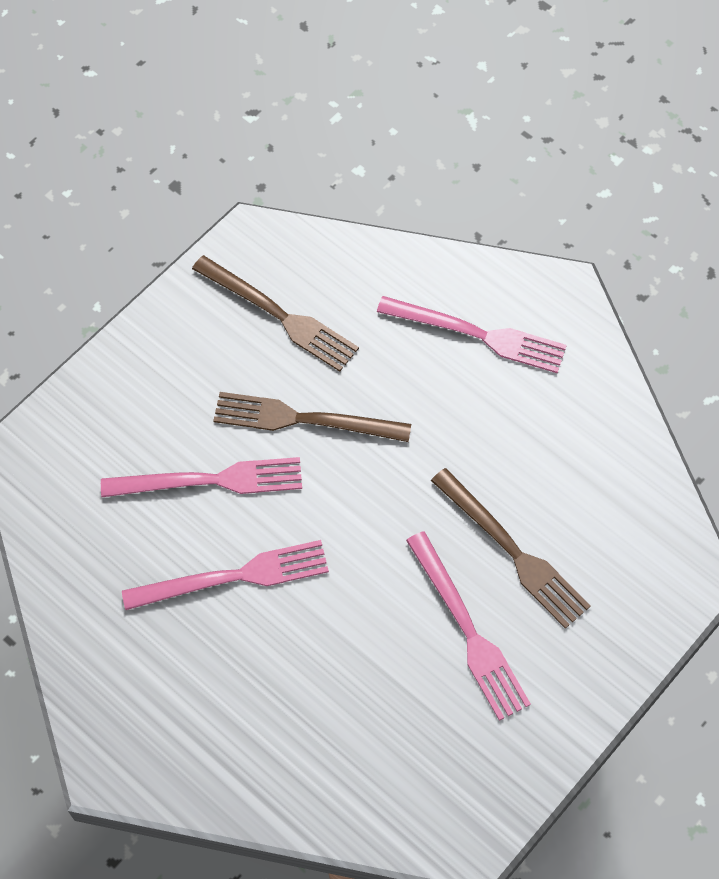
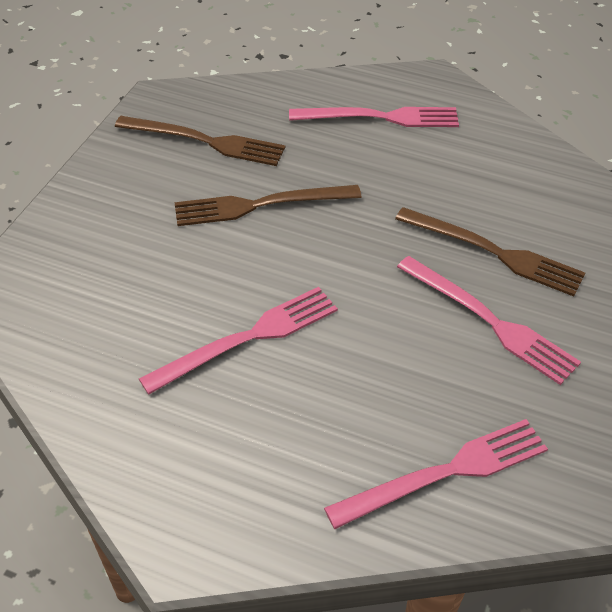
camera: 20 degrees left, 15 degrees down
(210, 481) = (192, 269): pink fork -> pink fork (445, 473)

